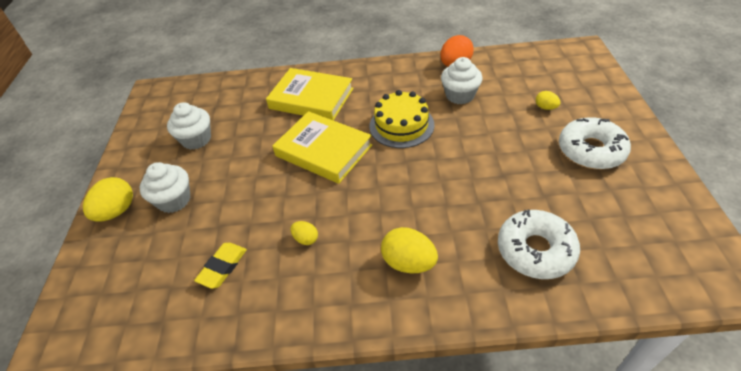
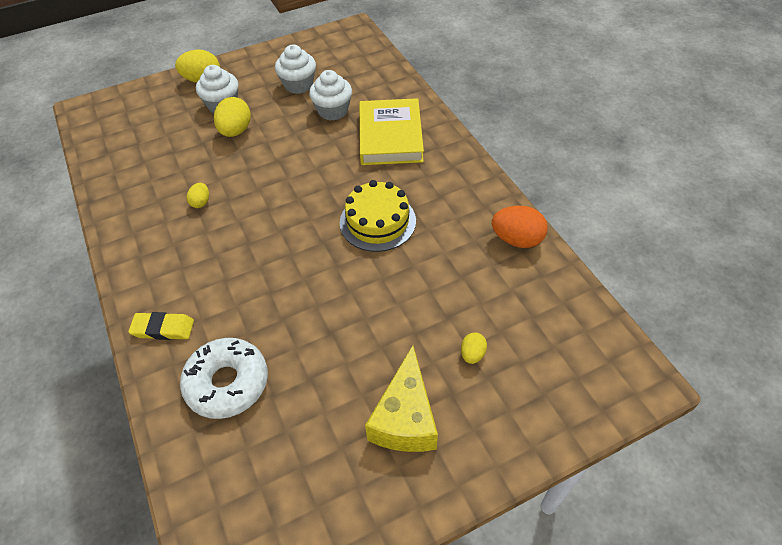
camera: 65 degrees right, 5 degrees up
(222, 267) = (161, 163): yellow eraser -> yellow eraser (163, 328)
(323, 151) = (315, 174): yellow book -> none
(408, 263) = (190, 282): yellow egg -> yellow egg (236, 131)
(460, 95) = (455, 259): white cupcake -> white cupcake (333, 111)
(591, 150) = (405, 418): white donut -> yellow cheese

